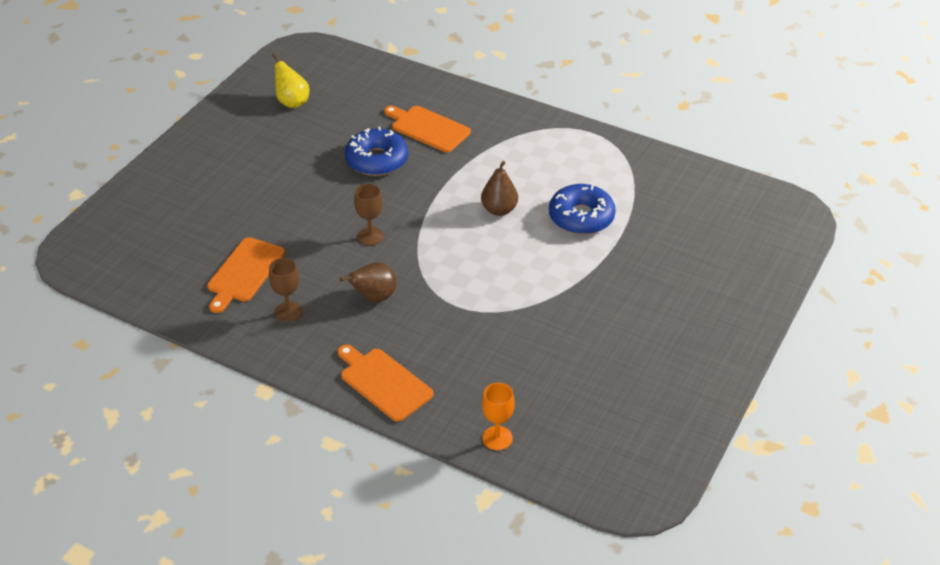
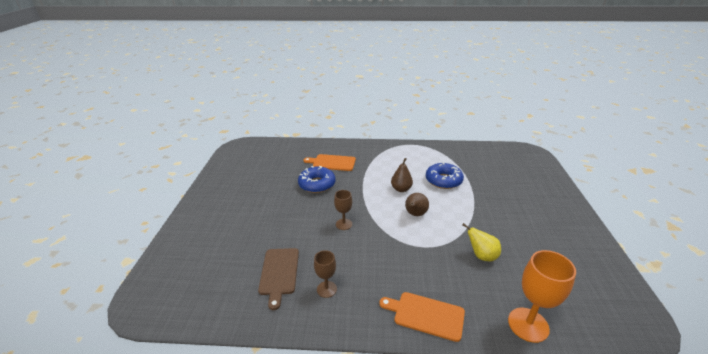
camera: 25 degrees left, 10 degrees down
(244, 272) = (279, 273): orange cutting board -> brown cutting board
(292, 102) = (249, 170): yellow pear -> yellow pear (481, 256)
(374, 297) = (374, 259): brown pear -> brown pear (415, 214)
(497, 438) = (528, 324): orange goblet -> orange goblet, size x1.73

